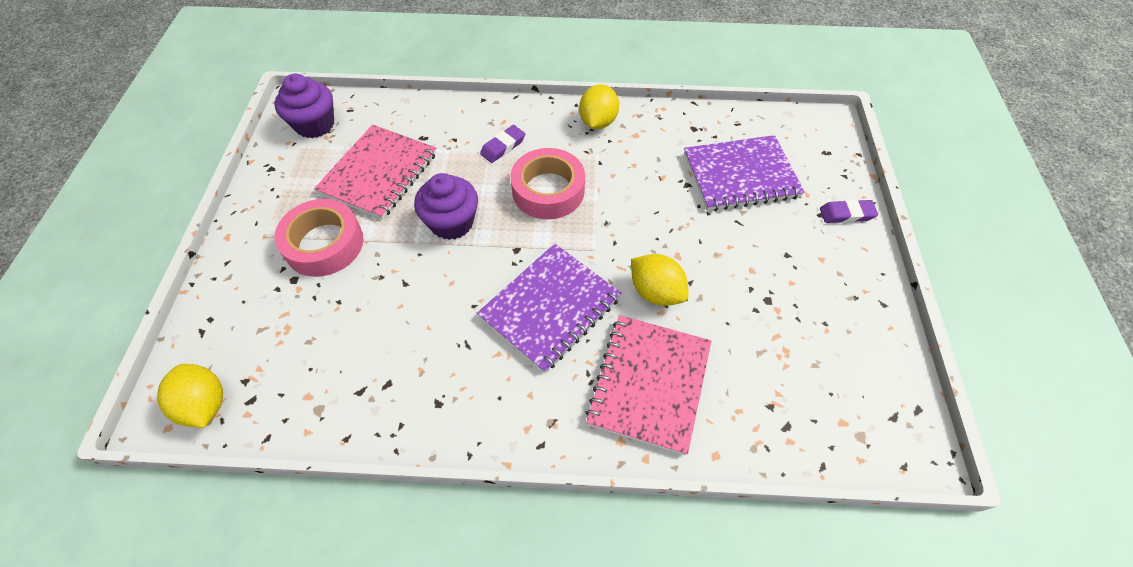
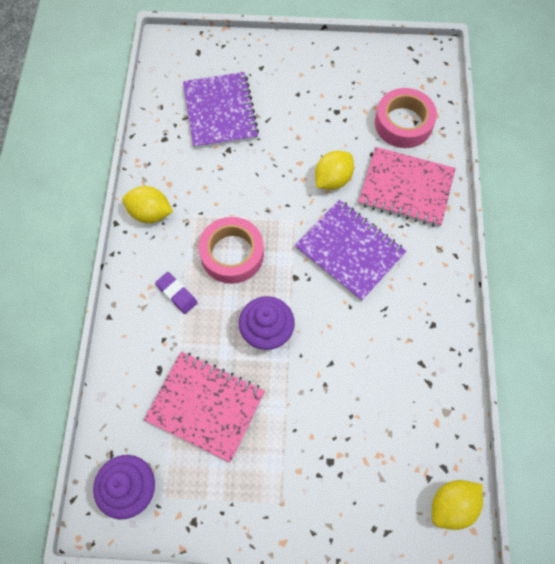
camera: 90 degrees left, 10 degrees up
(324, 244) = (291, 442): pink tape -> pink tape (403, 123)
(846, 214) = (261, 52): purple eraser -> none

